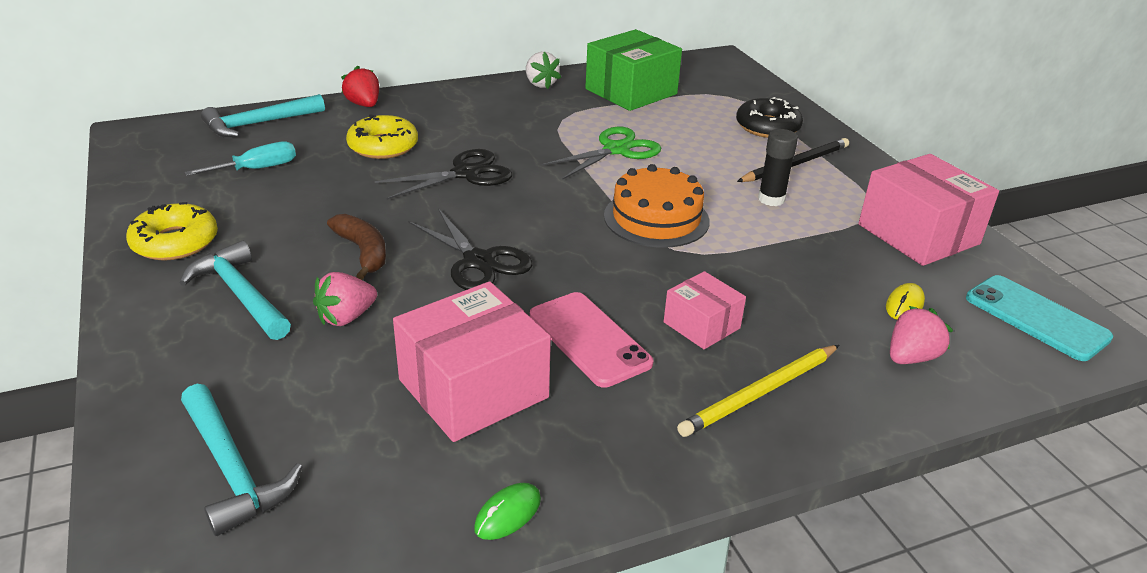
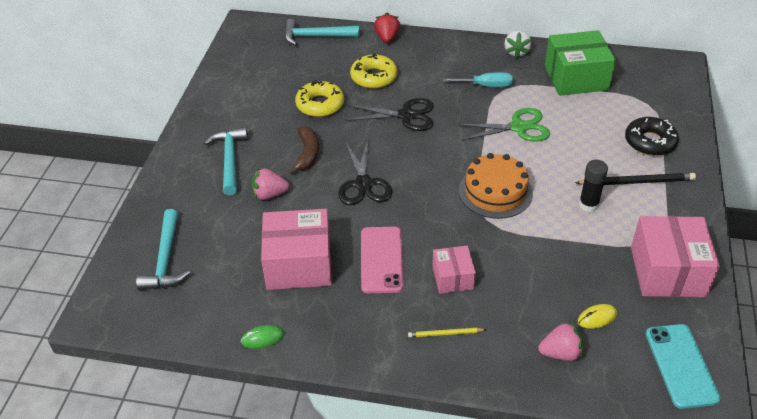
camera: 35 degrees right, 10 degrees up
(175, 242) = (220, 113): yellow donut -> yellow donut (320, 105)
(257, 169) = (292, 73): turquoise screwdriver -> turquoise screwdriver (486, 86)
(760, 393) = (445, 334): yellow pencil -> yellow pencil, size x0.56

